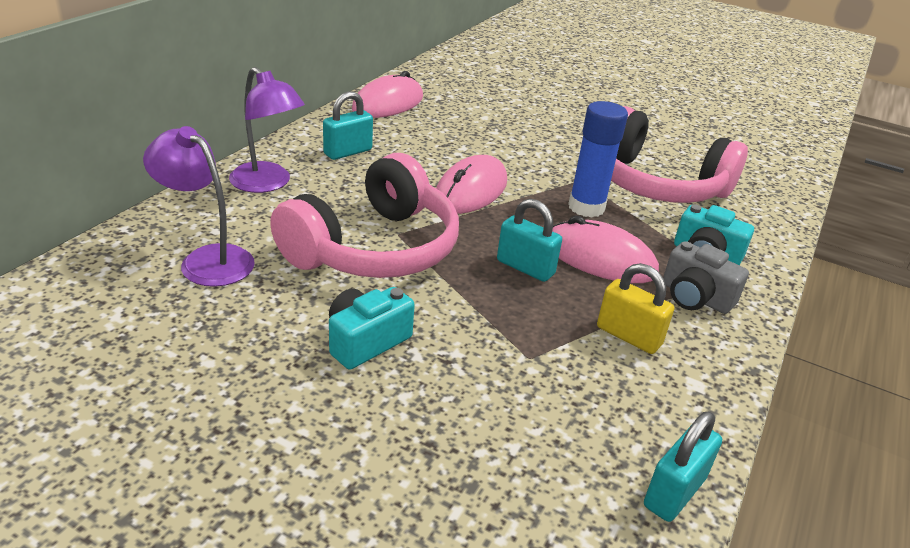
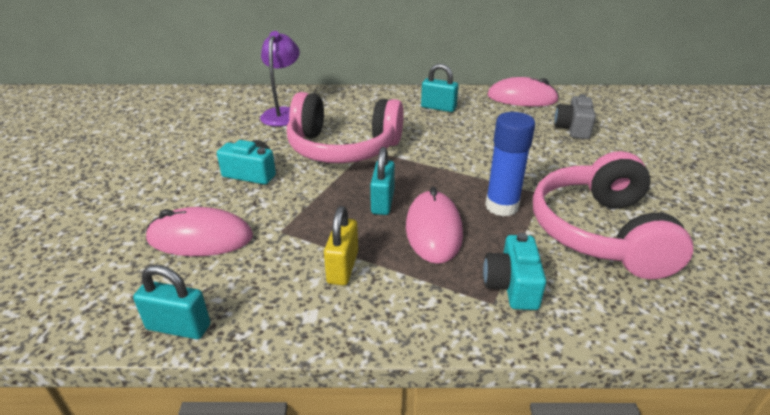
camera: 65 degrees right, 0 degrees up
(267, 184) = (370, 101): purple lamp -> none
(471, 191) = (454, 156): pink mouse -> pink mouse (200, 238)
(695, 297) = (433, 292): grey camera -> grey camera (573, 128)

